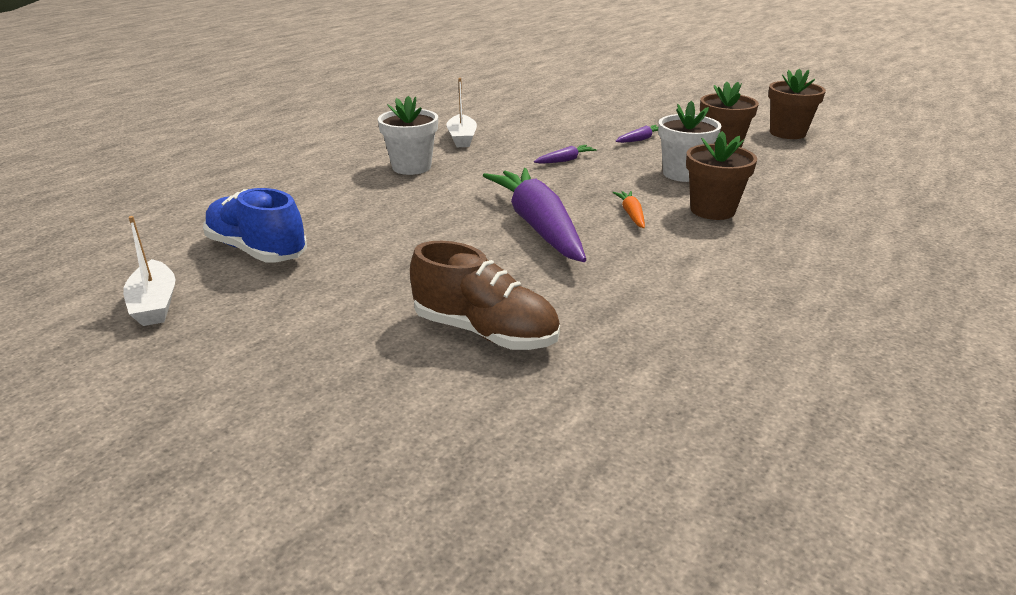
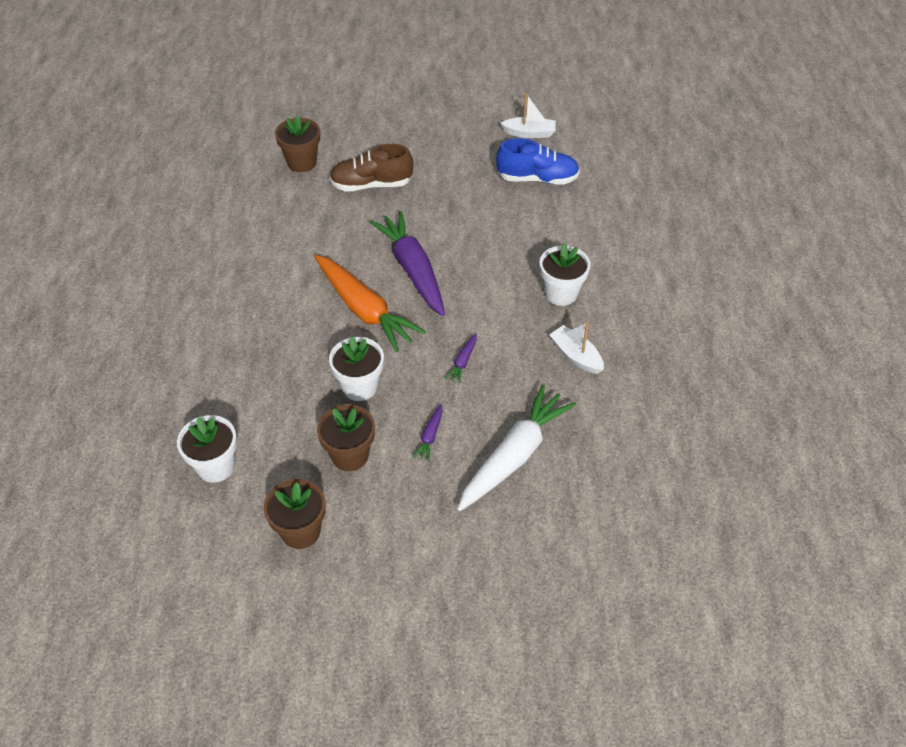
camera: 145 degrees right, 20 degrees up
(155, 304) = (529, 133): white boat -> white boat turned 150 degrees clockwise
(538, 225) = (413, 270): purple carrot -> purple carrot turned 150 degrees counterclockwise
(581, 119) = (514, 455): none -> white carrot
(631, 214) = (364, 310): orange carrot -> orange carrot, size x2.44
(712, 210) = (314, 342): brown flower pot -> brown flower pot (302, 162)
(861, 172) = (216, 466): none -> white flower pot

